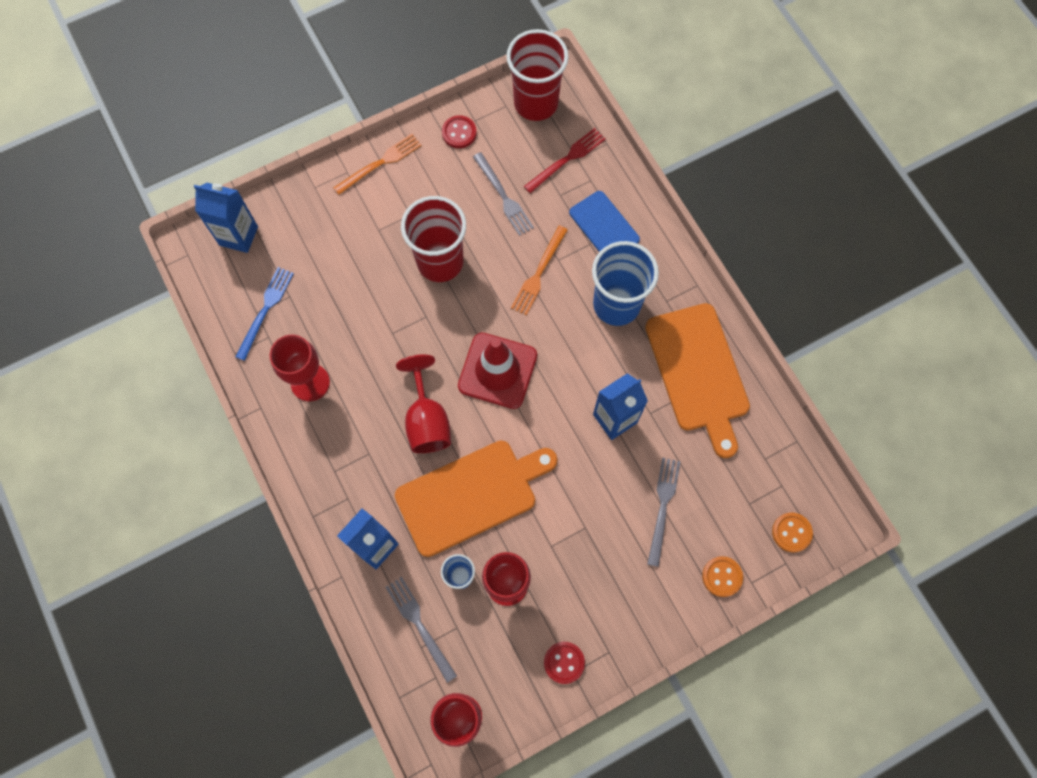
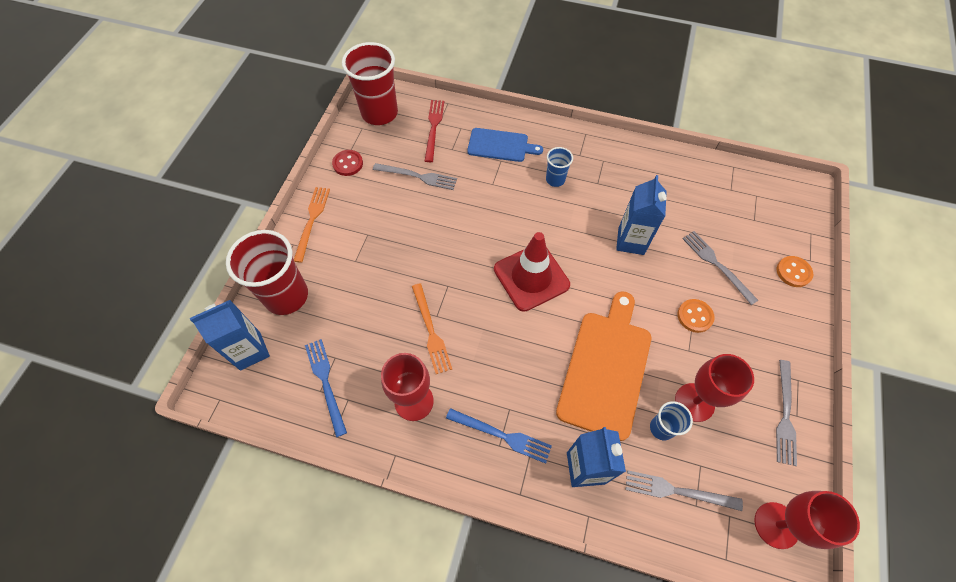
camera: 45 degrees left, 10 degrees down
(343, 466) = (502, 435): none -> blue fork
(427, 420) = (523, 349): red goblet -> none
(440, 261) = (419, 245): red cup -> red cup (286, 296)
(539, 273) = (489, 200): orange fork -> orange fork (430, 331)
(564, 662) = (785, 415): red button -> grey fork
(616, 304) = (555, 179): blue cup -> blue cup, size x0.49
(698, 372) = (642, 176): orange cutting board -> none
(791, 532) = (792, 214): orange button -> orange button (695, 316)

